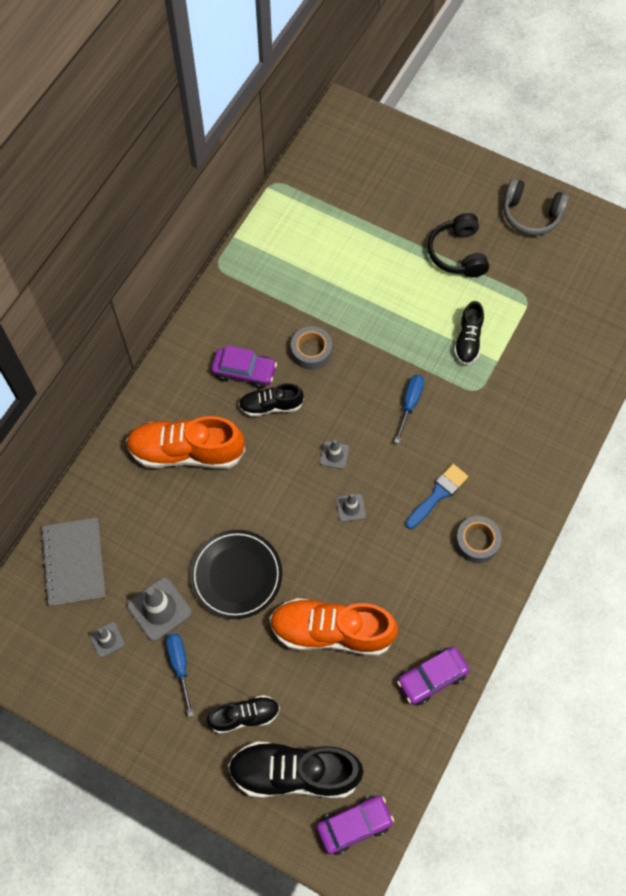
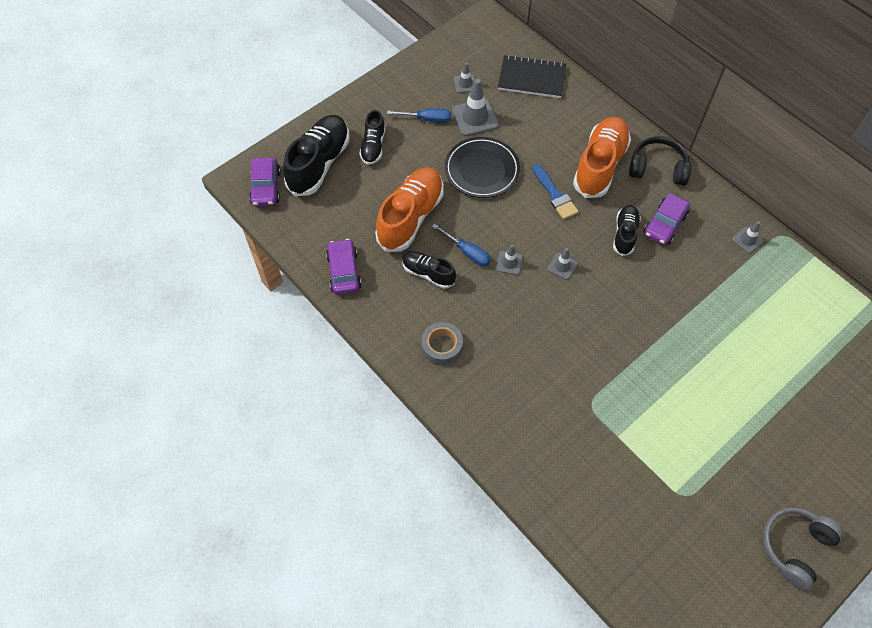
camera: 110 degrees right, 5 degrees down
(74, 562) = (531, 78): grey notebook -> black notebook
(235, 295) = (747, 240): none -> grey traffic cone
(311, 351) = (672, 280): grey tape -> none
(410, 404) = (593, 342): blue screwdriver -> blue screwdriver (467, 252)
(438, 494) = (497, 332): blue brush -> blue brush (555, 195)
(457, 253) = (756, 448): black headphones -> black headphones (657, 168)
(468, 340) = (648, 418): black shoe -> black shoe (428, 273)

